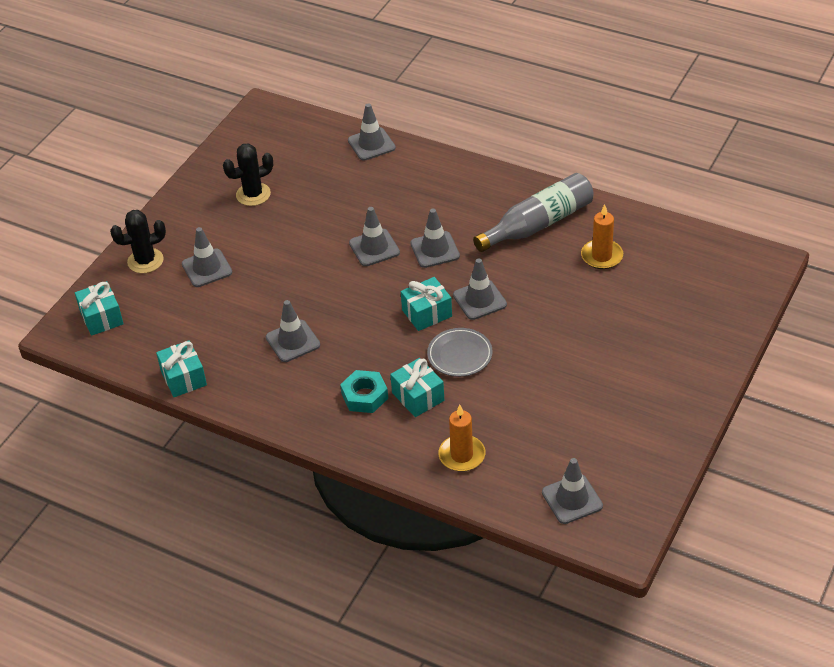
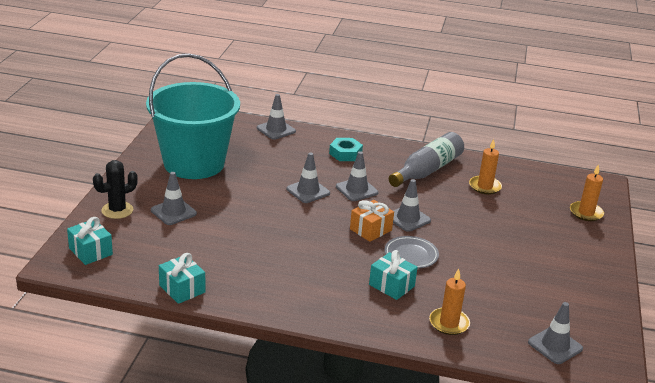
camera: 20 degrees left, 15 degrees down
(253, 194) = (194, 163): black cactus -> turquoise bucket
(293, 341) = (268, 256): grey traffic cone -> none
(364, 396) = (347, 289): turquoise nut -> turquoise nut (345, 153)
(427, 313) = (370, 230): turquoise gift -> orange gift
(716, 309) = (586, 213): none -> orange candle

